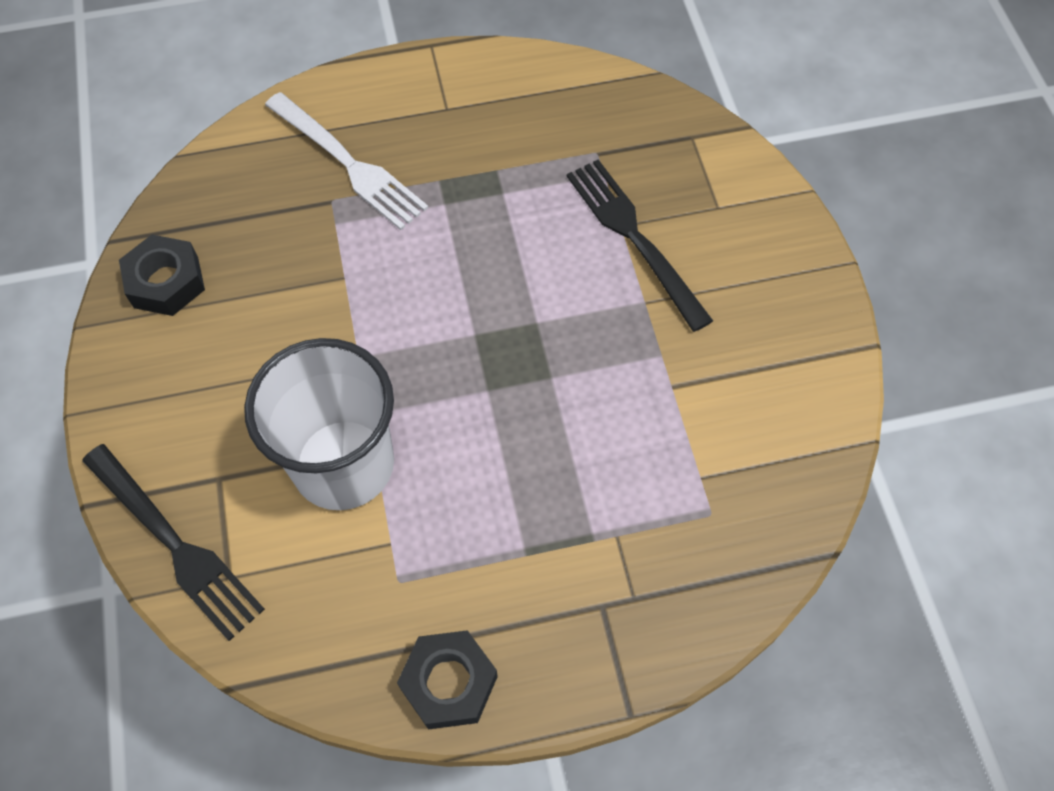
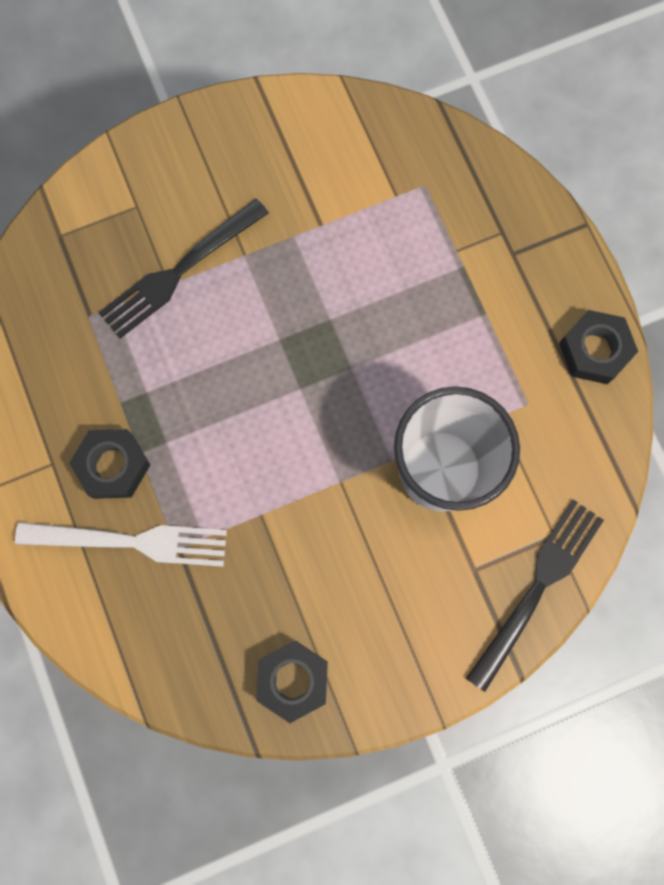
camera: 100 degrees left, 15 degrees up
(350, 164) = (132, 541): white fork -> white fork turned 60 degrees clockwise
(431, 156) = (113, 466): none -> black nut

